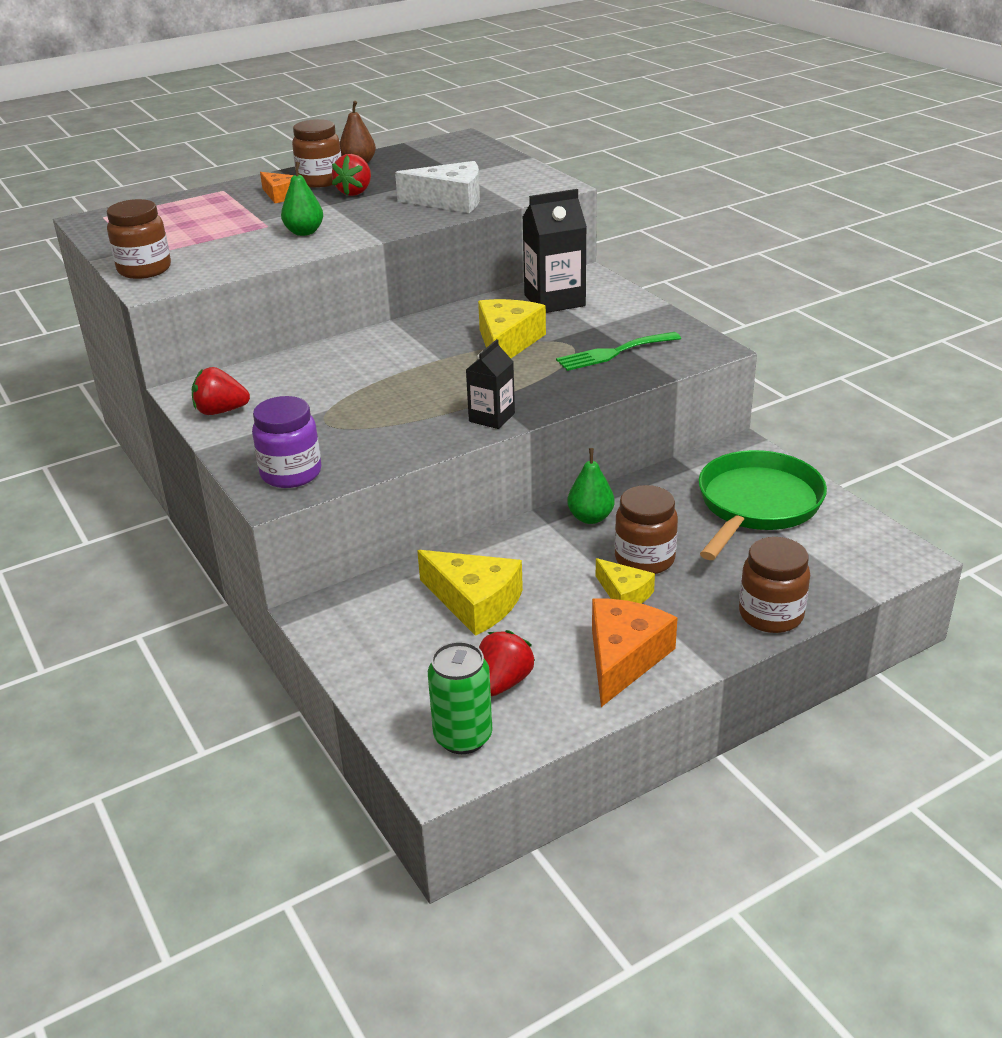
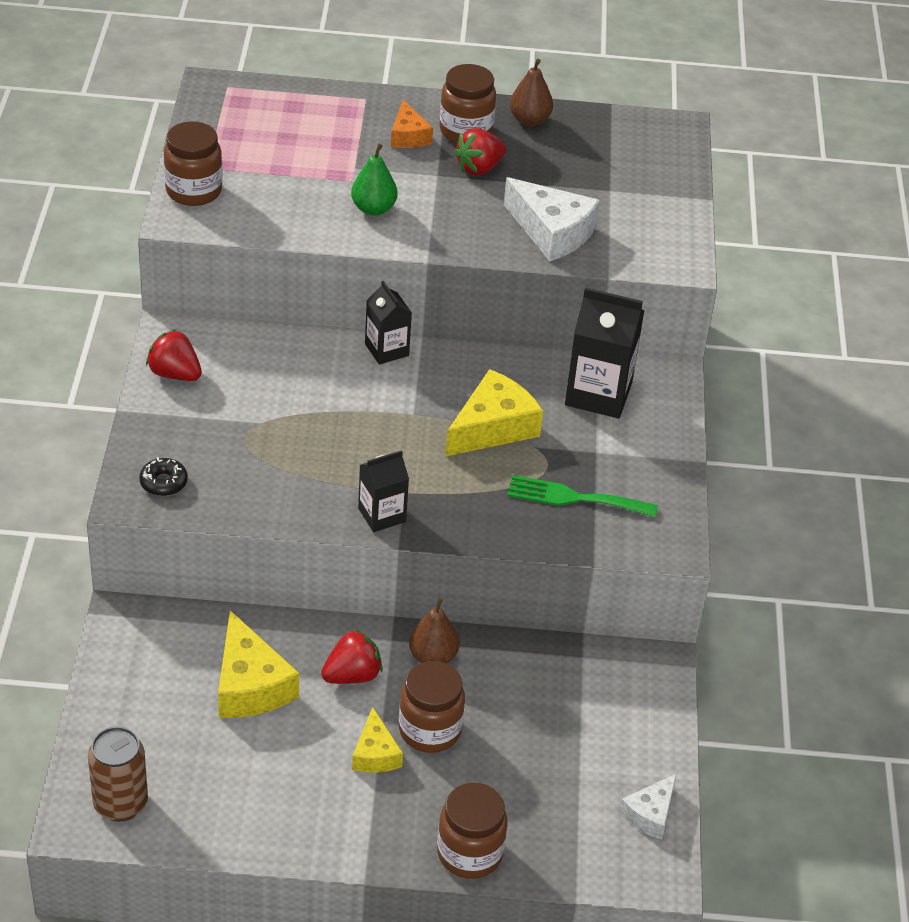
camera: 30 degrees right, 10 degrees up
(291, 473) = (163, 482): purple jar -> black donut
(375, 336) = (386, 350): none -> black carton
(463, 737) = (120, 803): green can -> brown can
(504, 682) = (196, 775): red strawberry -> red strawberry (352, 675)
(590, 518) = (433, 657): green pear -> brown pear
(623, 658) = (308, 814): orange cheese -> none
(756, 505) = (592, 735): green pan -> none
(853, 527) = (650, 814): none -> white cheese

